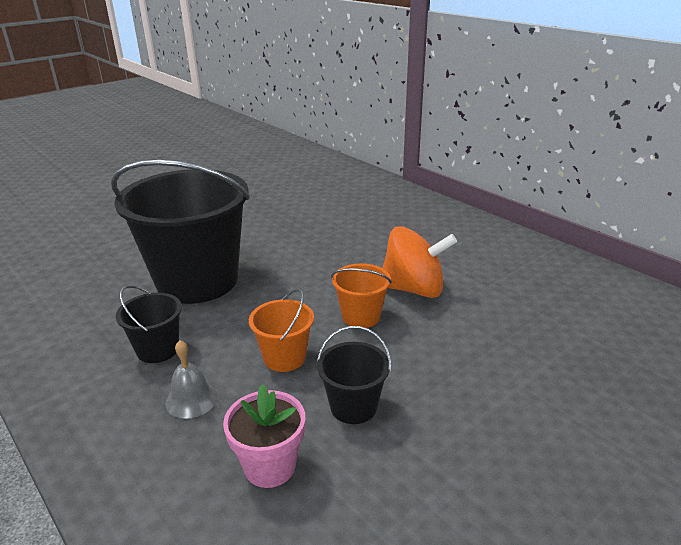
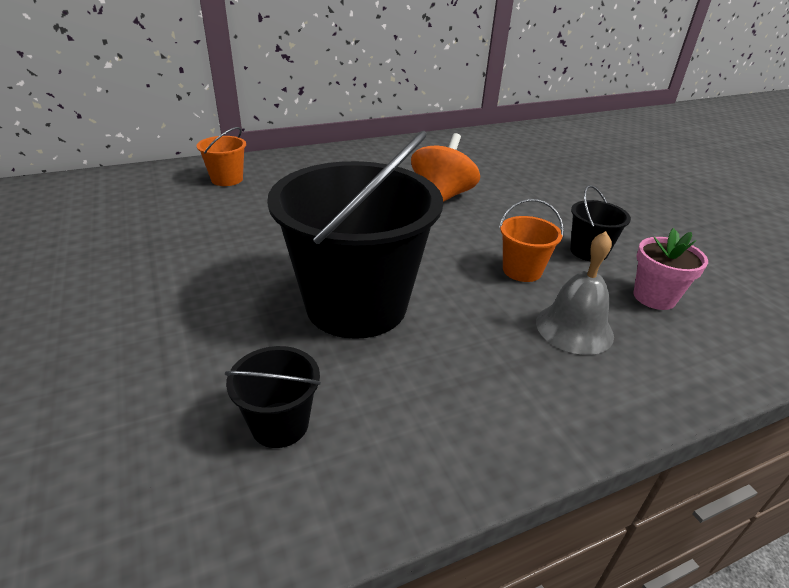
camera: 75 degrees left, 5 degrees up
(158, 349) = (489, 345): black bucket -> black bucket (280, 424)
(191, 399) = (574, 328): grey bell -> grey bell, size x1.51
(361, 316) = (472, 225): orange bucket -> orange bucket (227, 179)

